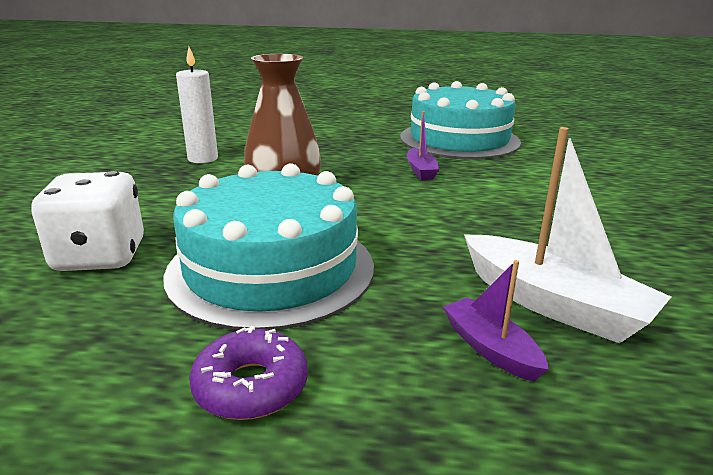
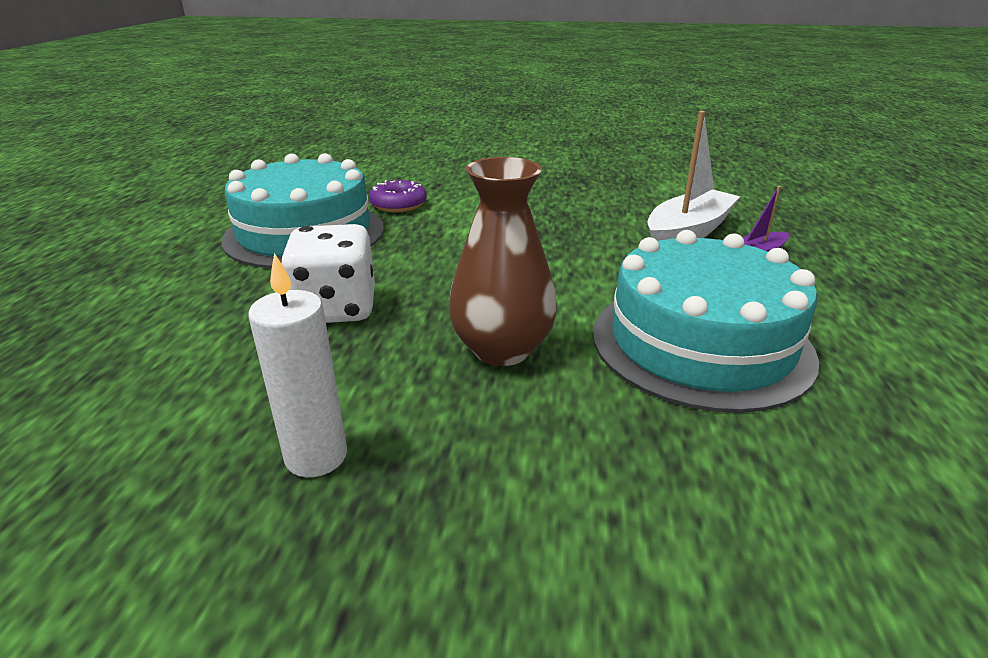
camera: 90 degrees left, 5 degrees up
(100, 256) = (743, 482): white dice -> white dice (336, 309)
(251, 386) = (871, 338): purple donut -> purple donut (398, 205)
(421, 171) = (420, 261): purple boat -> none

